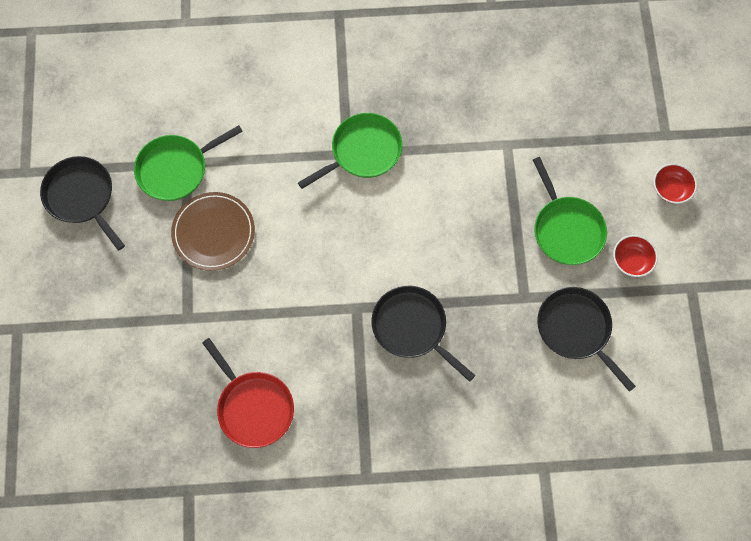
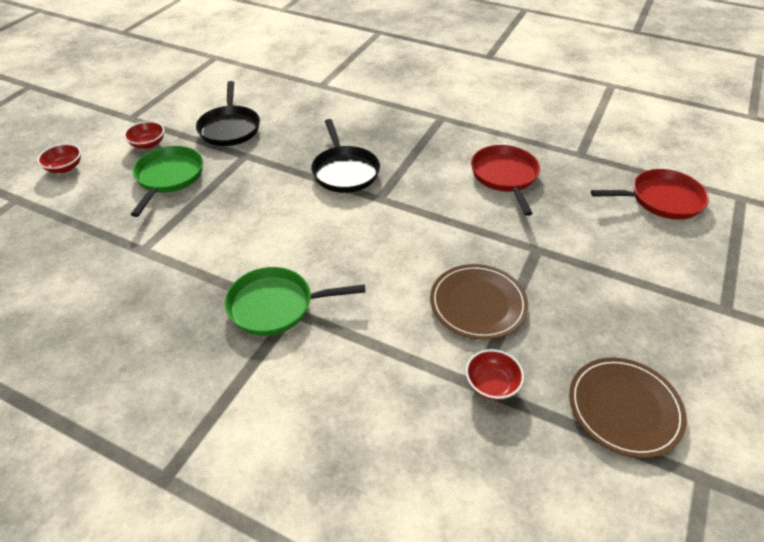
camera: 150 degrees left, 25 degrees down
(81, 196) = (624, 408): black pan -> brown plate
(88, 454) = (662, 199): none -> red pan
(176, 169) = (491, 384): green pan -> red bowl

